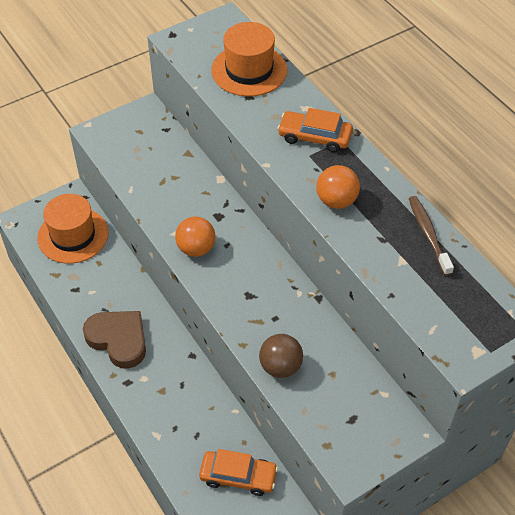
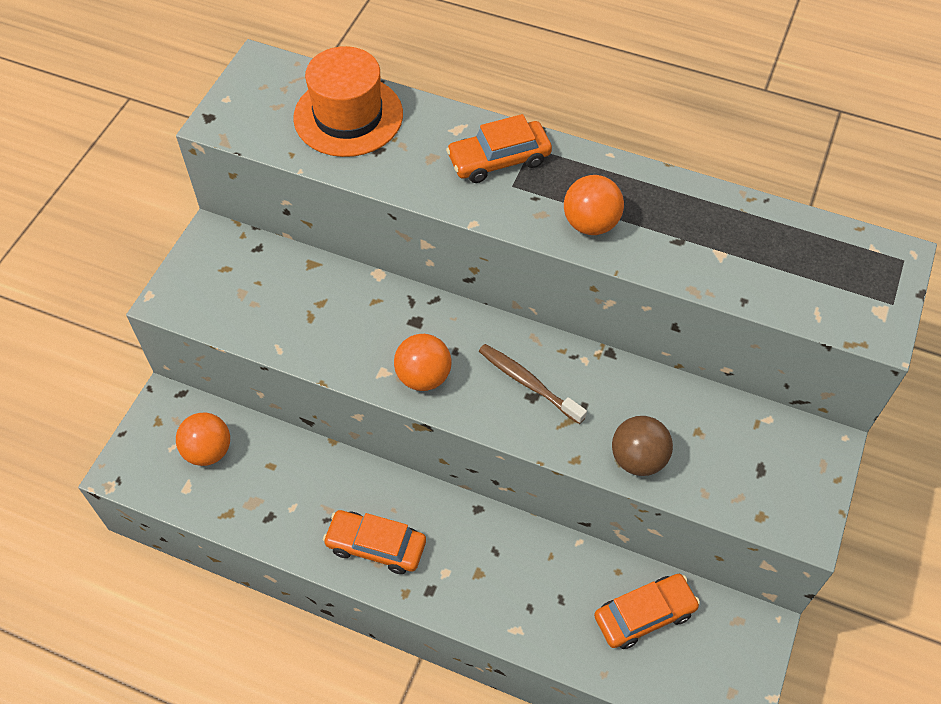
camera: 35 degrees left, 5 degrees up
(73, 235) = (208, 451): orange hat -> orange ball
(118, 340) = (376, 546): brown heart -> orange car
(428, 234) = (720, 208): brown toothbrush -> brown toothbrush (528, 383)

